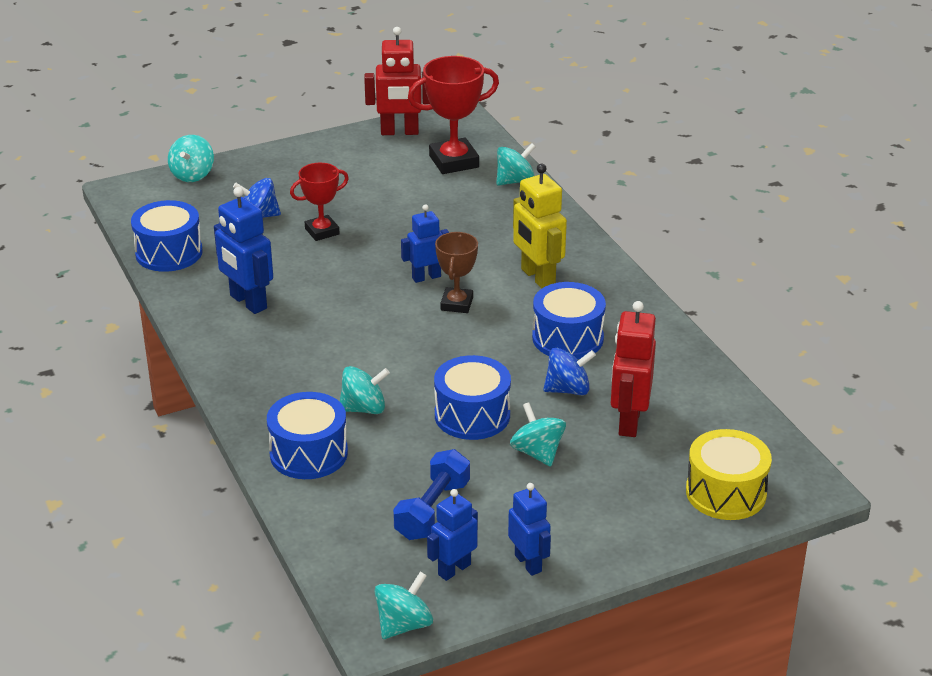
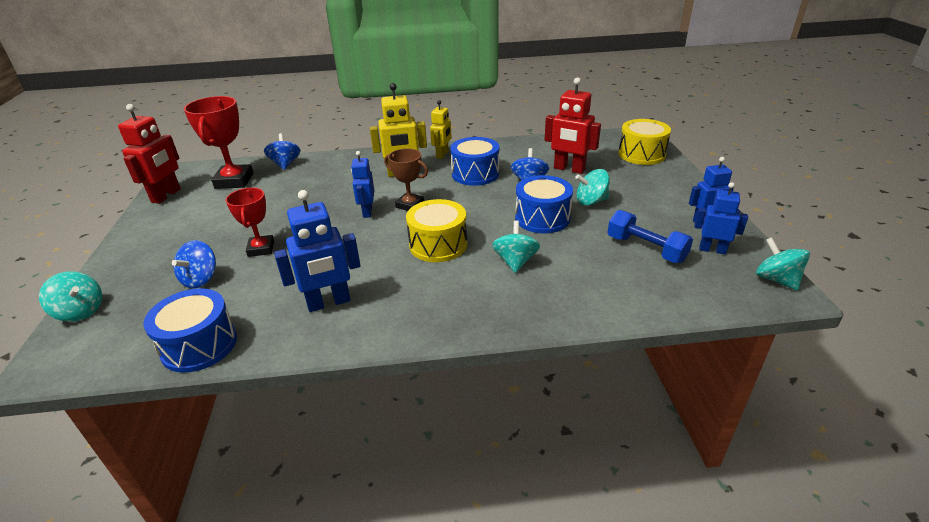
camera: 70 degrees left, 0 degrees up
(308, 453) = (564, 297): blue drum -> none
(376, 346) = (438, 245): none -> yellow drum
(454, 569) = (712, 250): blue robot -> blue robot turned 135 degrees clockwise
(515, 181) = (285, 164): turquoise spinning top -> blue spinning top
(612, 297) = (442, 155): none -> yellow robot

